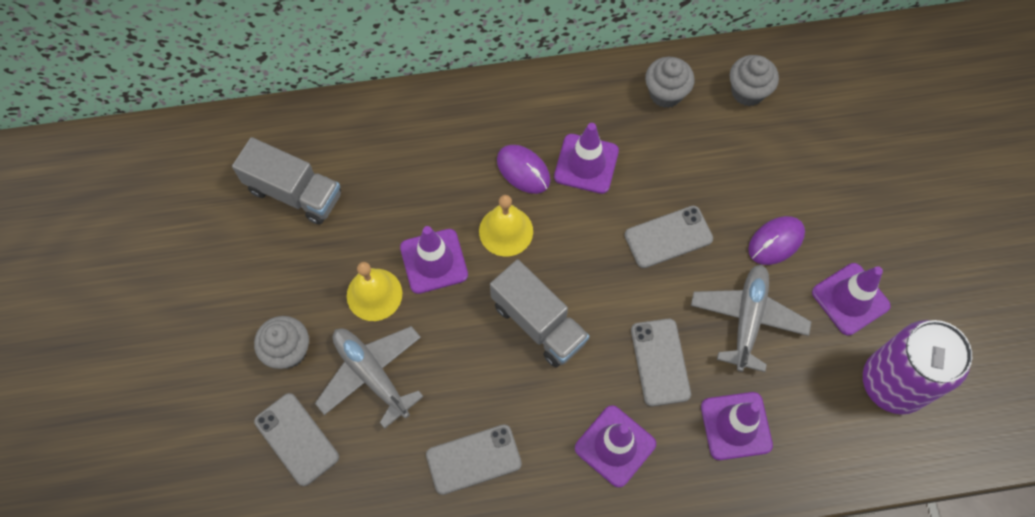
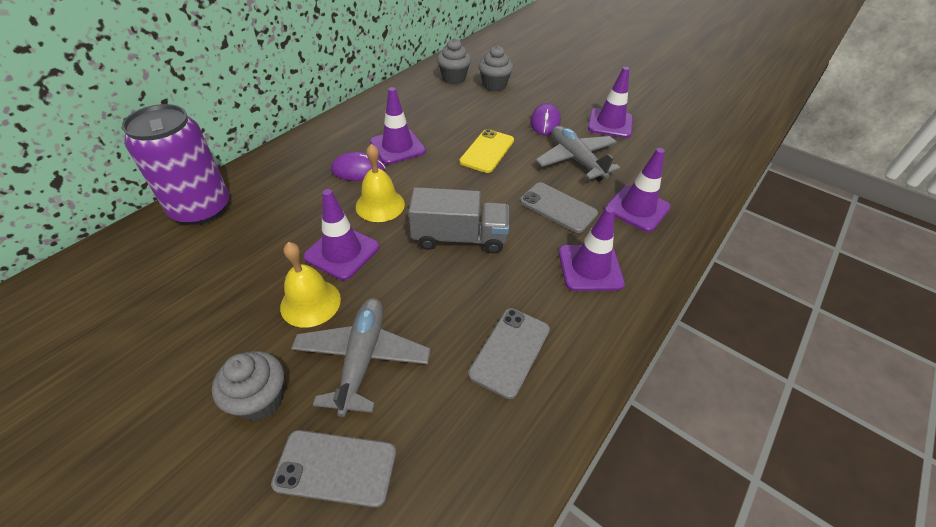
camera: 45 degrees left, 20 degrees down
(294, 192) = (168, 283): grey truck -> none
(371, 374) = (362, 358): grey plane -> grey plane turned 90 degrees clockwise
(665, 93) = (410, 98): grey cupcake -> grey cupcake (494, 85)
(668, 237) = (487, 151): grey phone -> yellow phone
(893, 383) = (675, 142): purple can -> purple can (201, 209)

